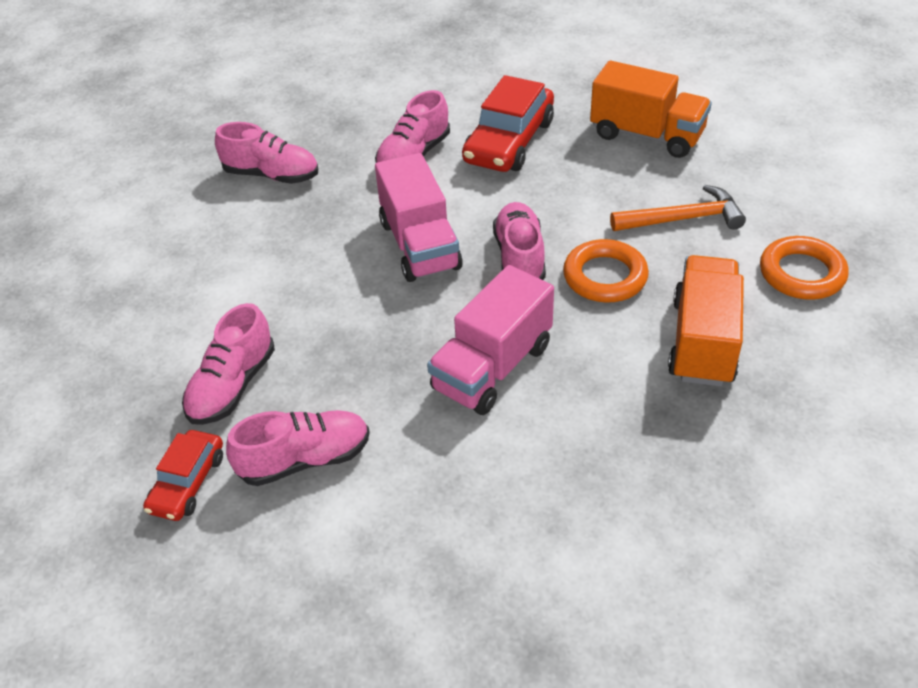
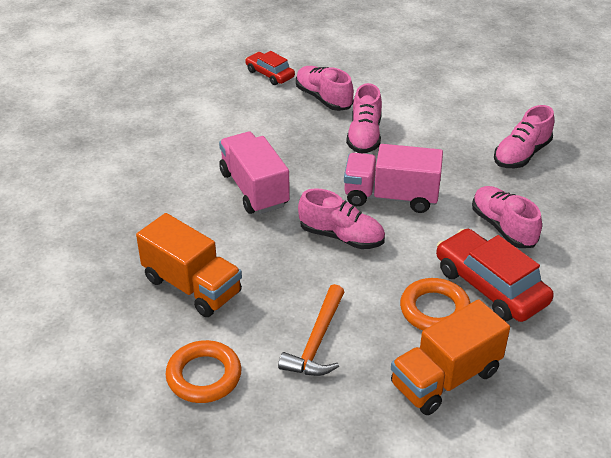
camera: 115 degrees right, 5 degrees down
(305, 460) = (251, 109): pink shoe -> pink shoe (364, 136)
(605, 277) = (289, 269): orange ring -> orange ring (434, 310)

